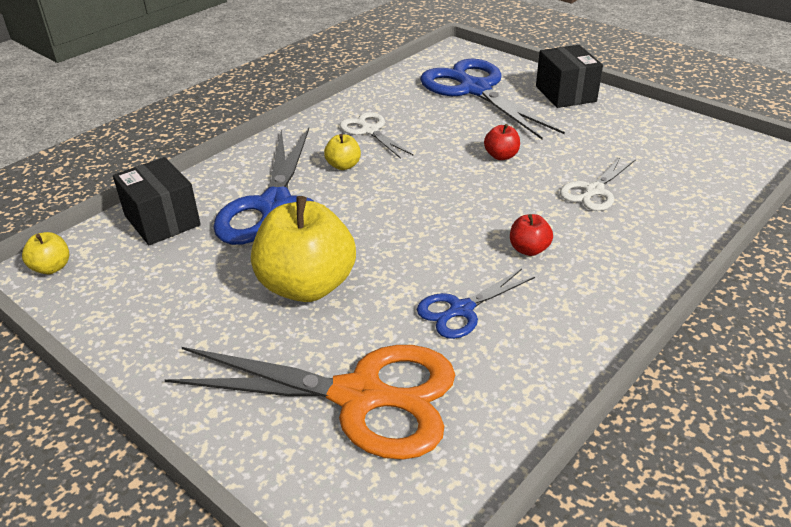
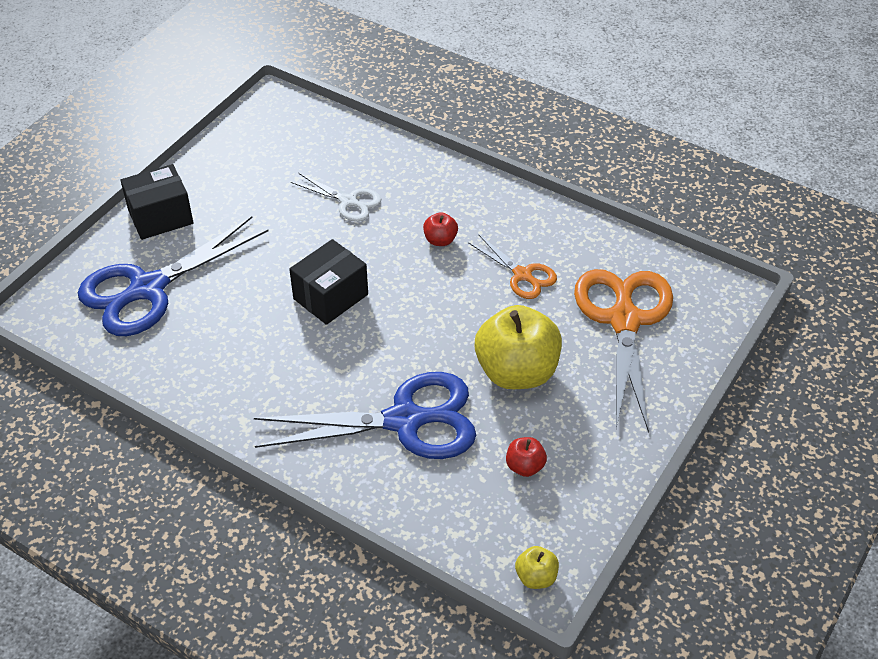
camera: 100 degrees left, 10 degrees up
(162, 220) = (443, 509): black box -> black box (330, 297)
(343, 165) = (322, 380): yellow apple -> none
(370, 131) = (247, 369): white scissors -> none
(461, 309) = (522, 275): blue scissors -> orange scissors
(501, 156) = (294, 262): red apple -> red apple (525, 466)

